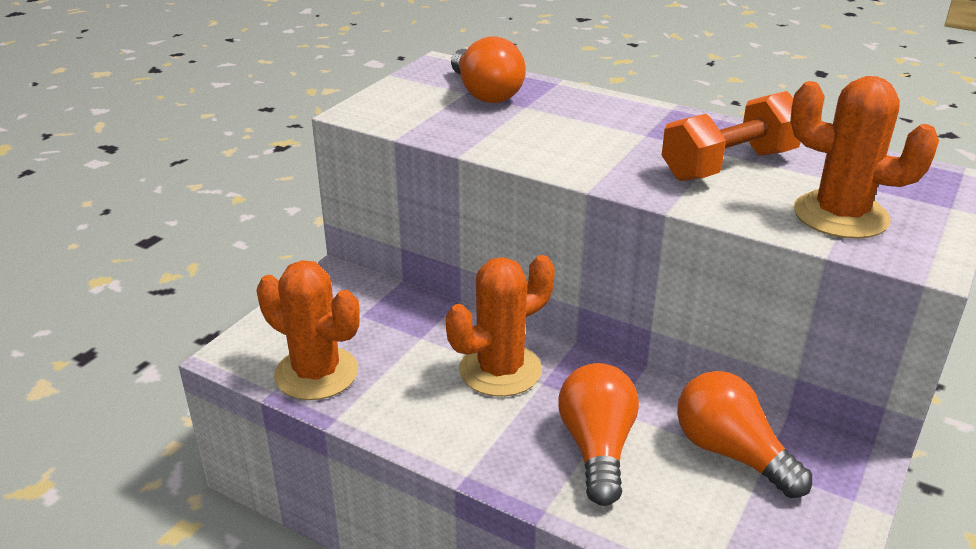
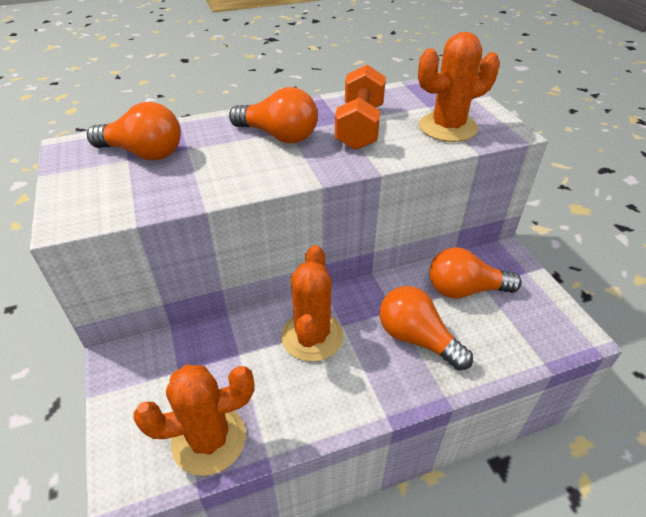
camera: 50 degrees left, 10 degrees up
(626, 134) = (279, 136): none -> orange light bulb

